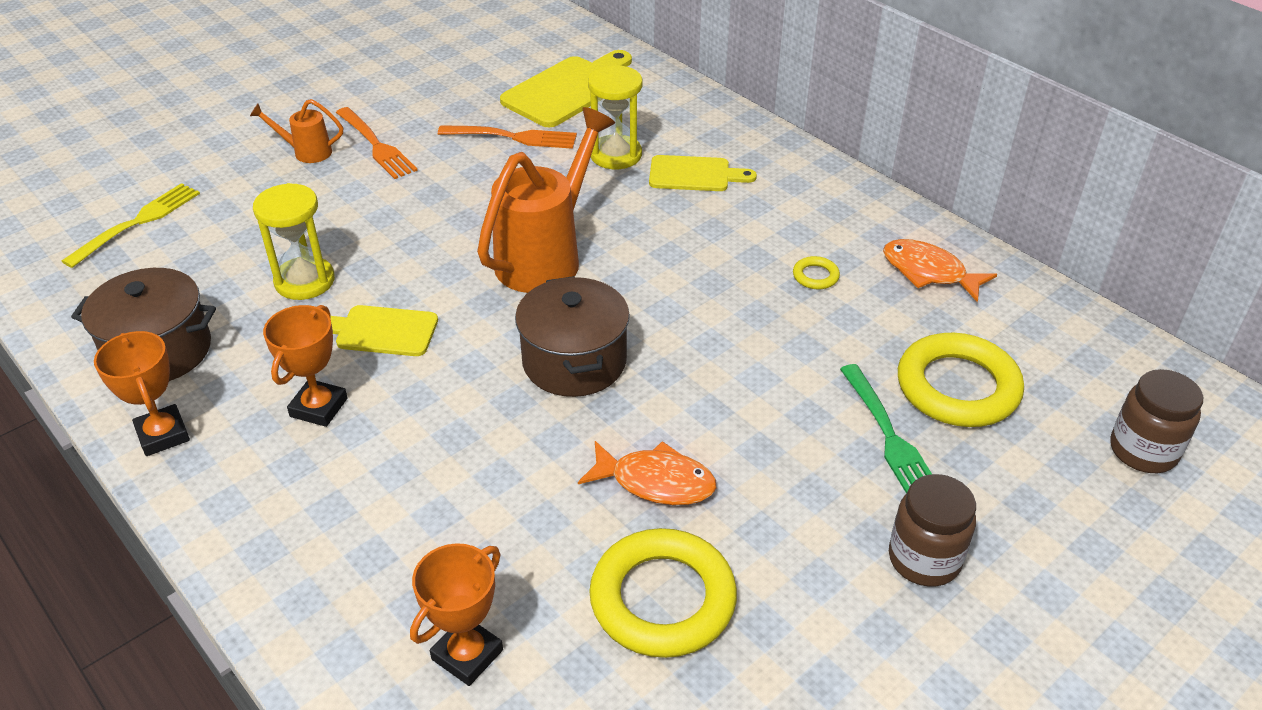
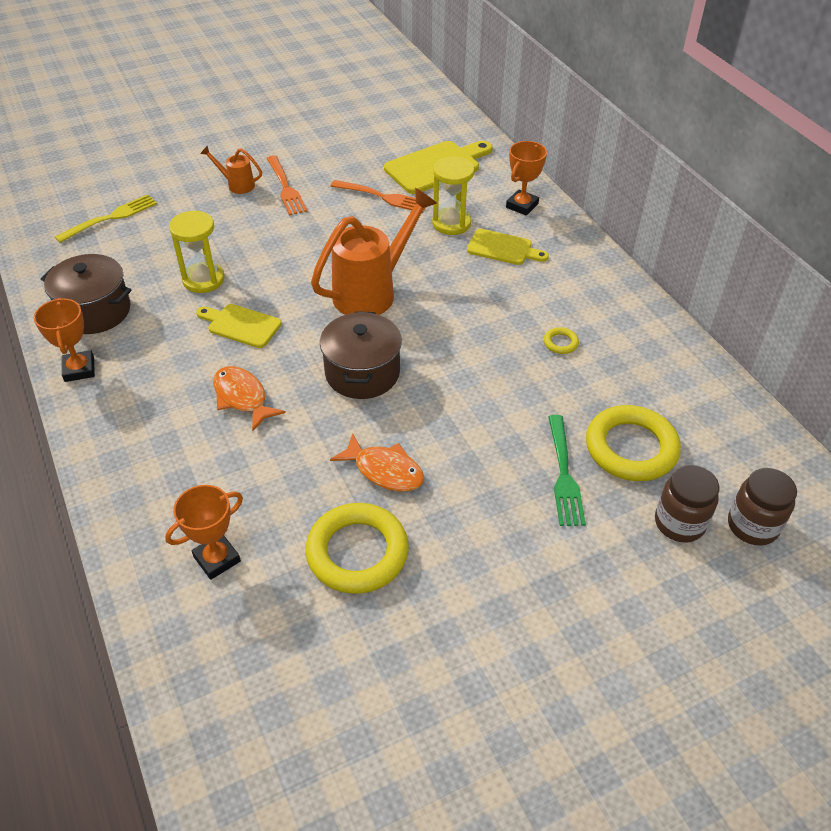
camera: 15 degrees right, 5 degrees up
(319, 407) = (182, 371): orange trophy -> orange trophy (522, 206)
(924, 559) = (550, 567): brown jar -> brown jar (679, 523)
(929, 272) = (648, 356): orange fish -> orange fish (242, 397)

